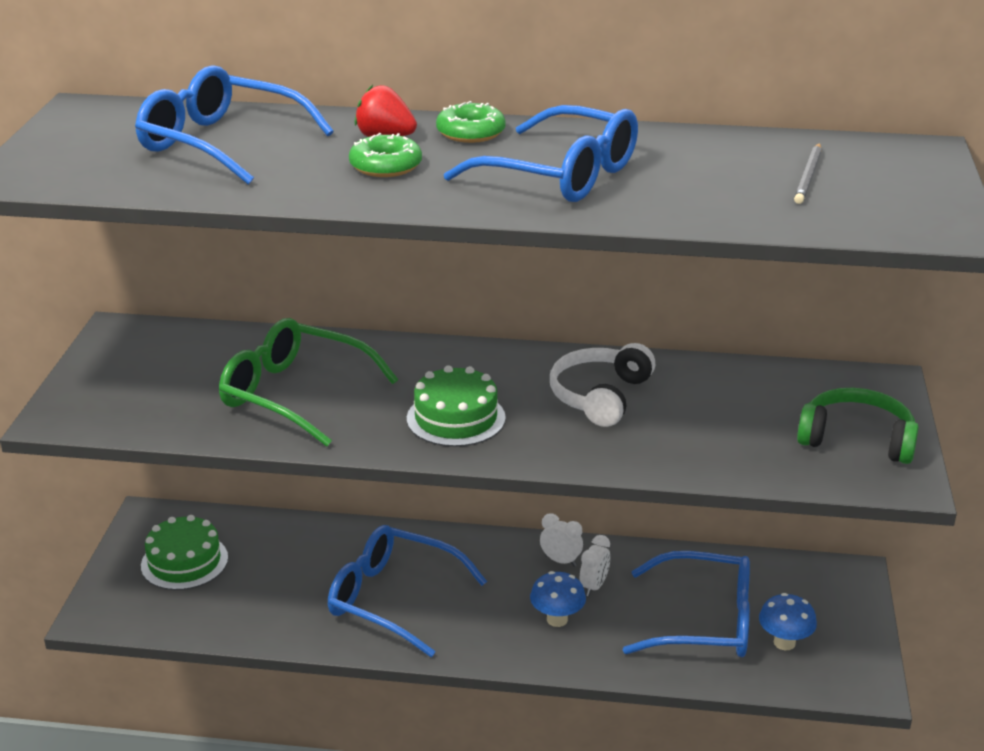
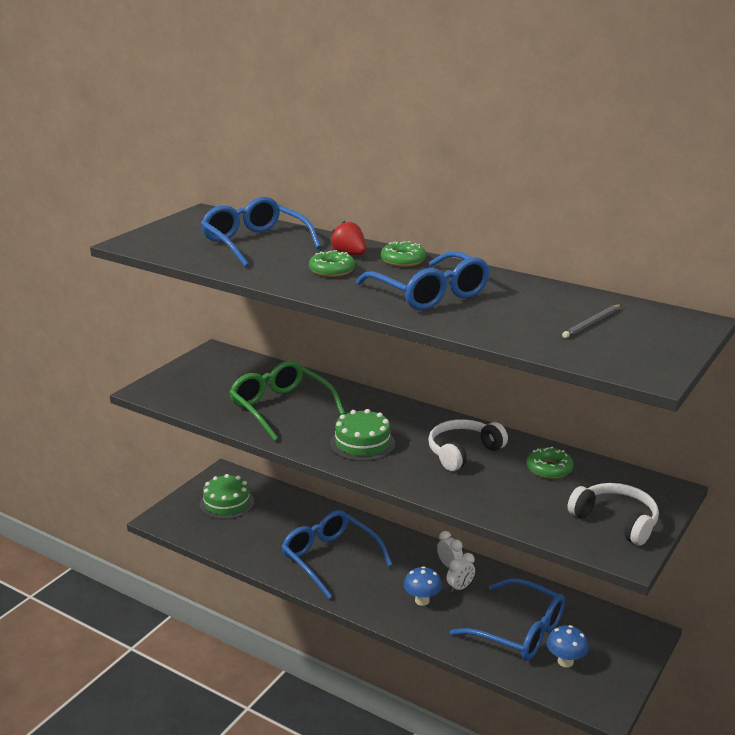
camera: 25 degrees right, 5 degrees down
(724, 391) = (549, 469): none -> green donut
(856, 439) = (616, 521): green headphones -> white headphones

